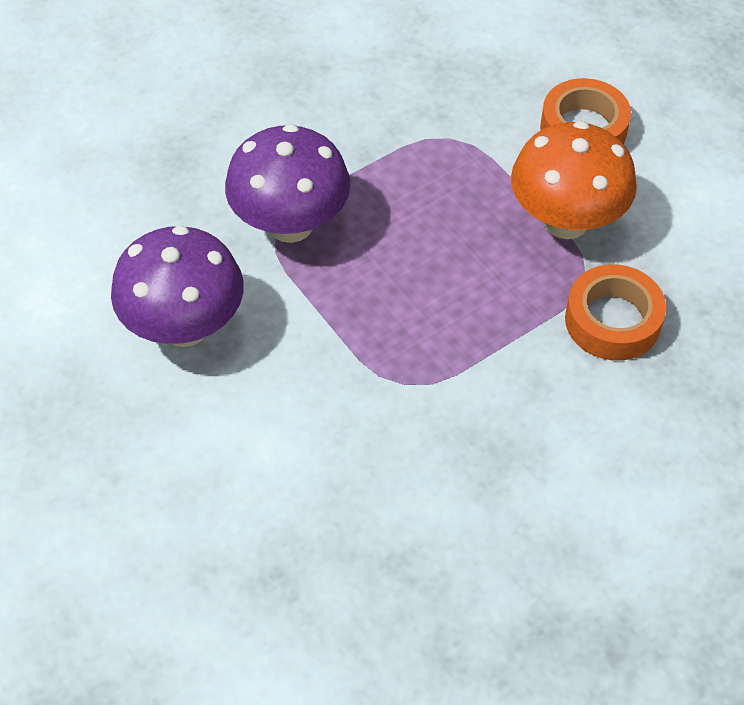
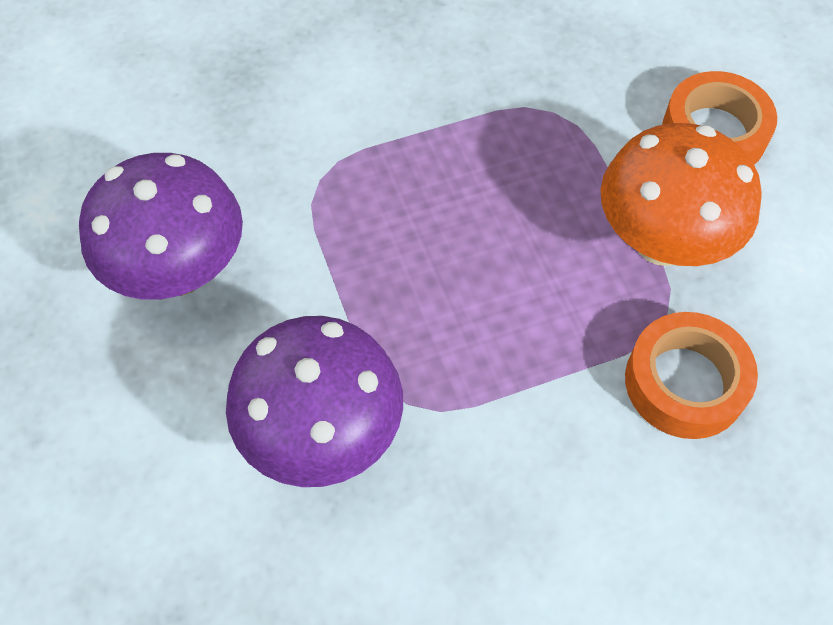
camera: 15 degrees right, 5 degrees up
(290, 224) = (339, 175): purple mushroom -> purple mushroom (322, 434)

